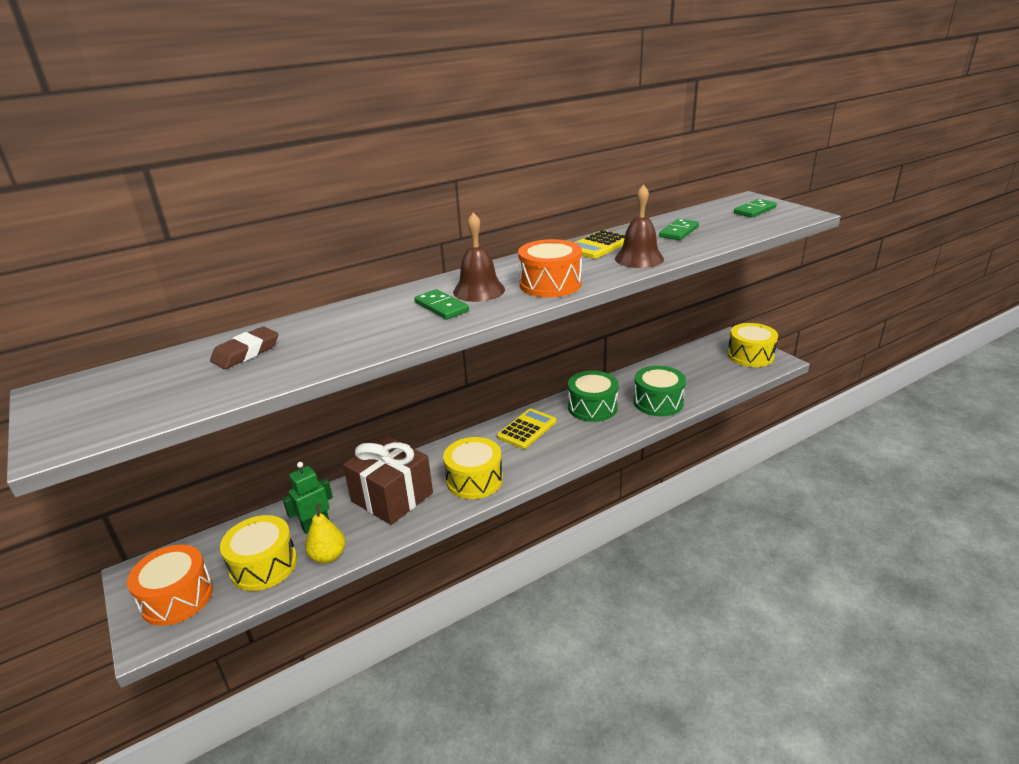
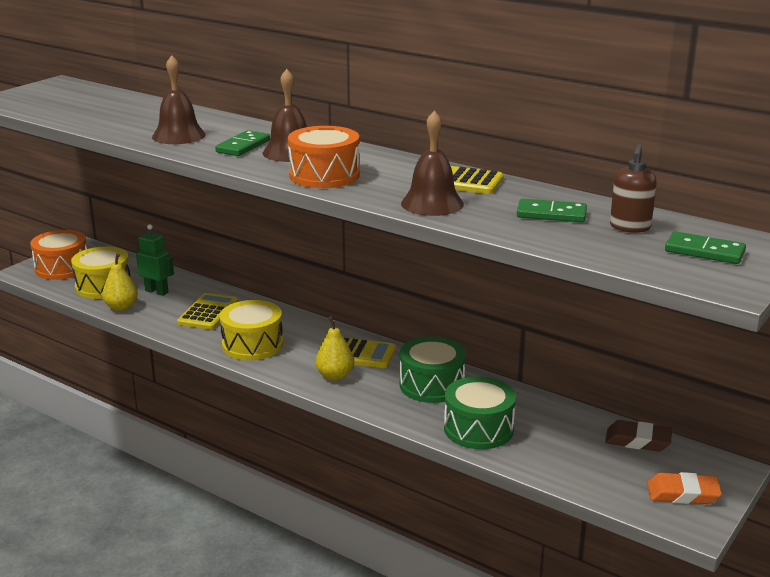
camera: 65 degrees right, 5 degrees down
(246, 352) = (129, 110): brown eraser -> brown eraser (638, 440)
(374, 333) = (179, 135): none -> brown bell
(392, 497) = (208, 312): brown gift -> yellow calculator
(554, 446) = (335, 376): none -> yellow pear
(711, 219) = (630, 227): none -> brown soap dispenser
(750, 356) = (683, 493): yellow drum -> orange eraser

